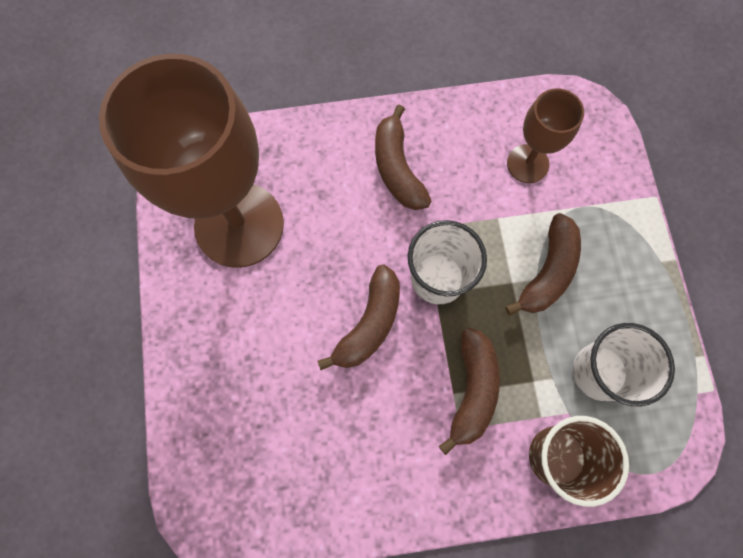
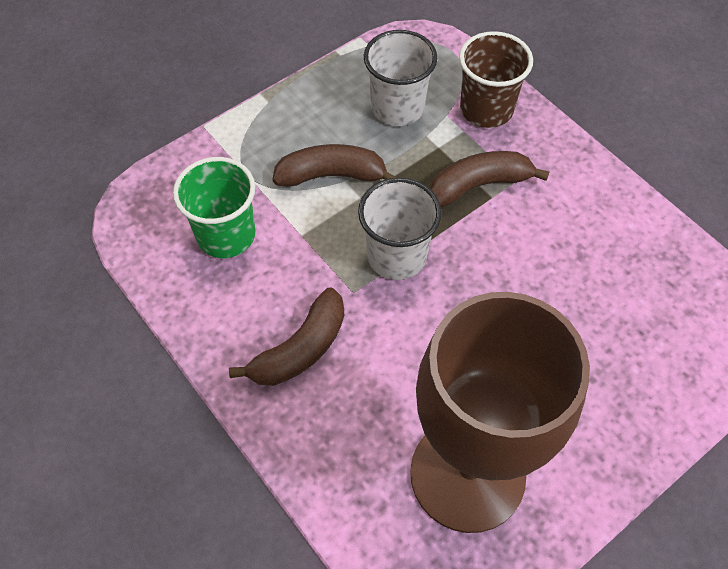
camera: 120 degrees left, 15 degrees down
(369, 324) = (481, 290): brown banana -> none
(527, 164) = (226, 235): brown goblet -> green cup

